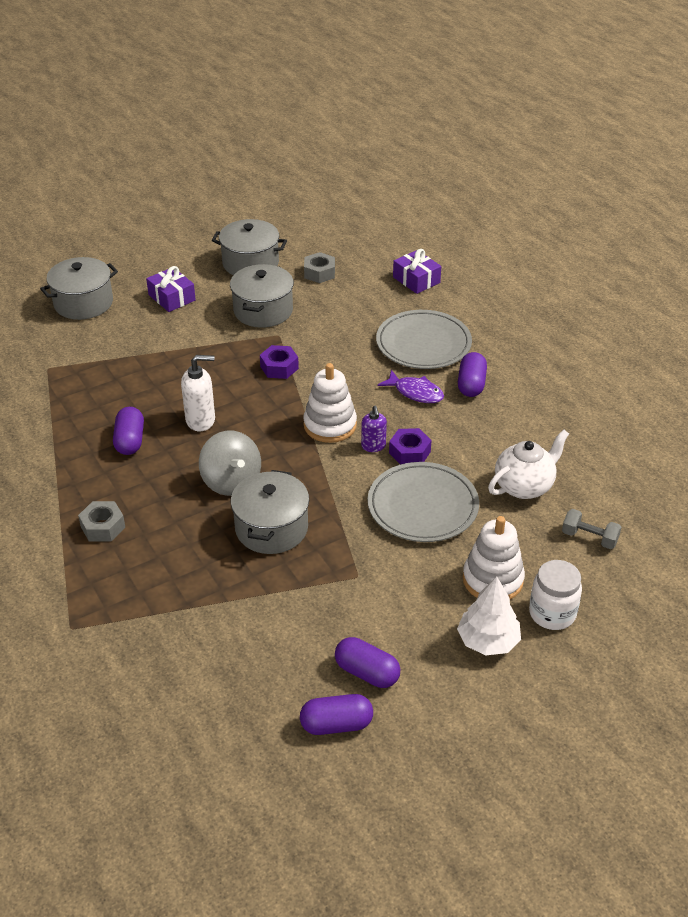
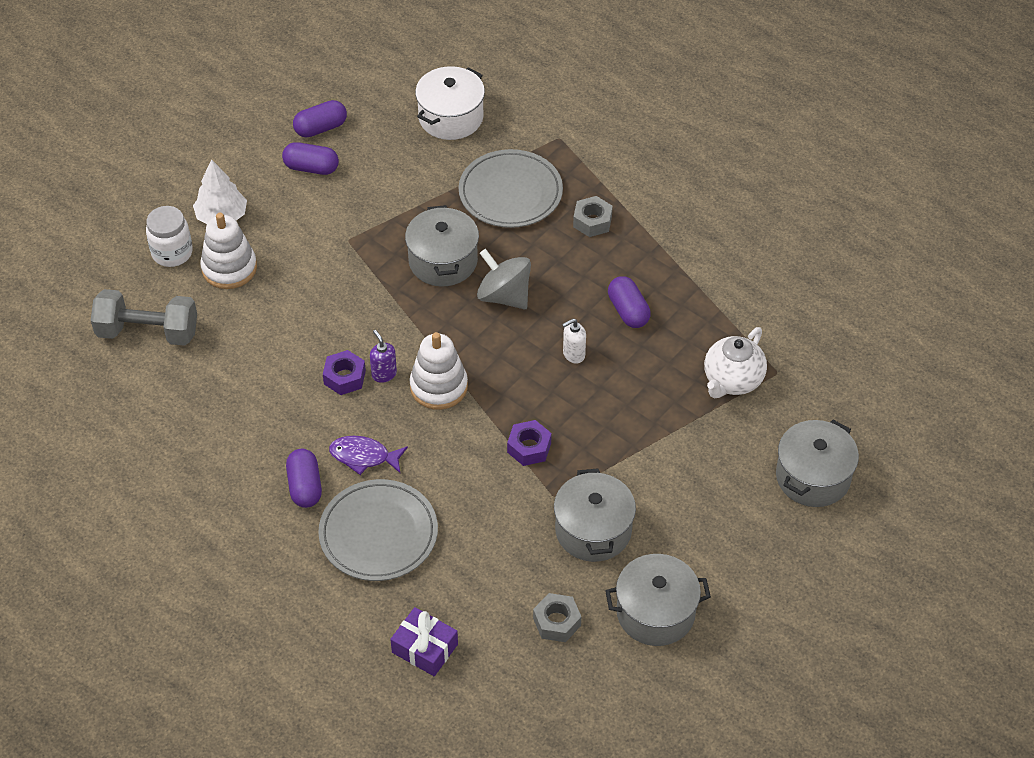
camera: 160 degrees right, 10 degrees up
(172, 298) = (715, 518): purple gift -> none
(175, 691) = (451, 117): none -> white pot
(201, 420) = (573, 354): white soap dispenser -> white soap dispenser, size x0.65
(422, 506) = (312, 321): grey plate -> grey plate (510, 193)
(524, 486) = (219, 371): white teapot -> white teapot (732, 381)
(589, 538) = (148, 332): grey dumbbell -> grey dumbbell, size x1.87

